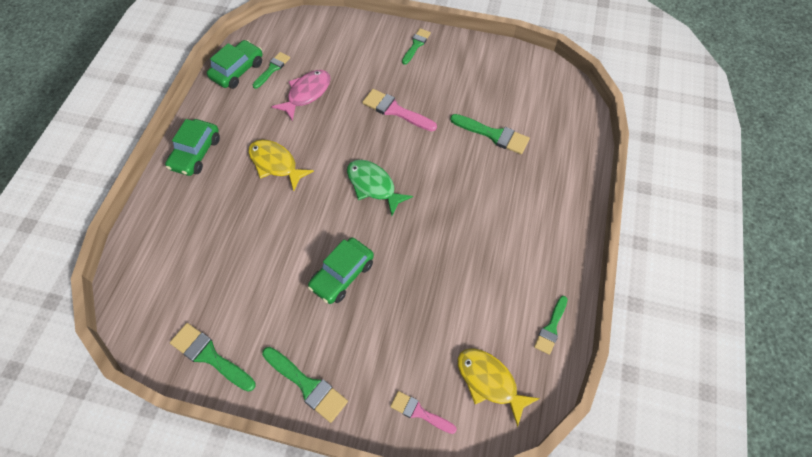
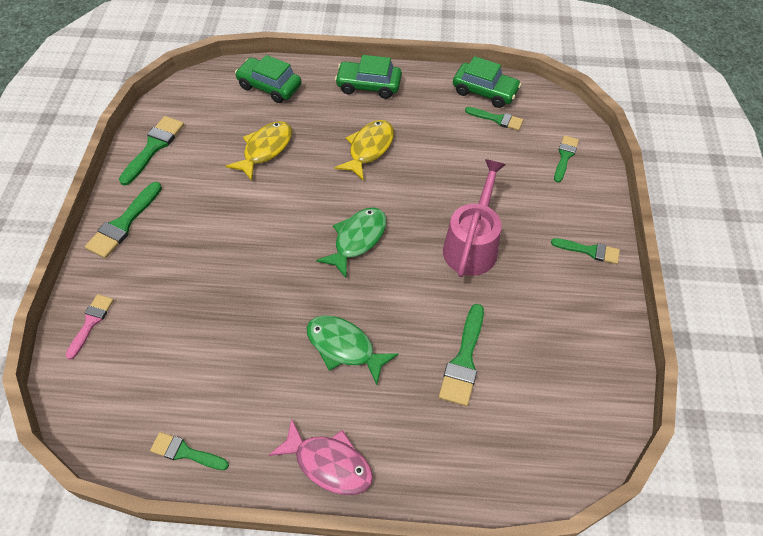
camera: 80 degrees right, 5 degrees down
(306, 94) = (471, 156): pink fish -> pink fish (329, 463)
(326, 37) = (565, 156): none -> green brush
(342, 275) = (242, 230): green car -> green car (269, 86)
(395, 110) = (472, 244): pink brush -> pink watering can
(473, 207) = (344, 347): none -> green fish
(489, 381) = (120, 387): yellow fish -> yellow fish (265, 149)

